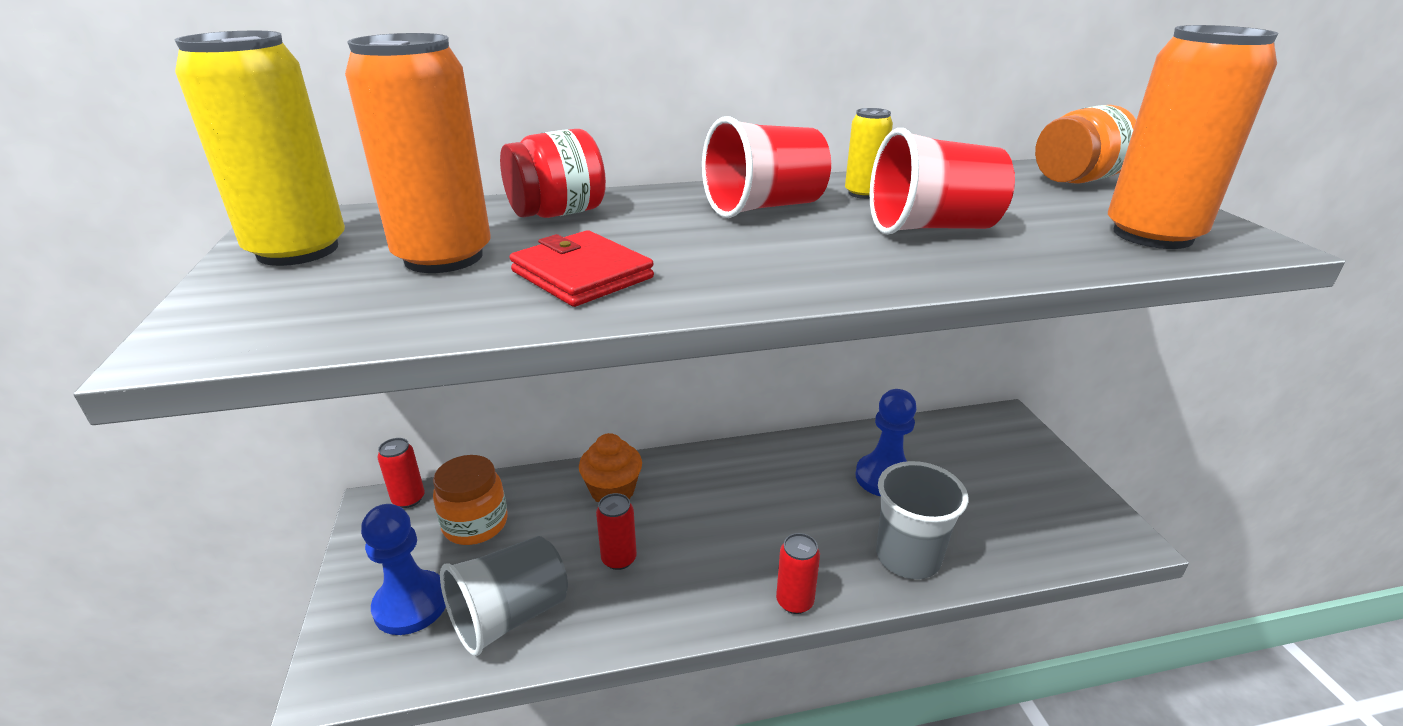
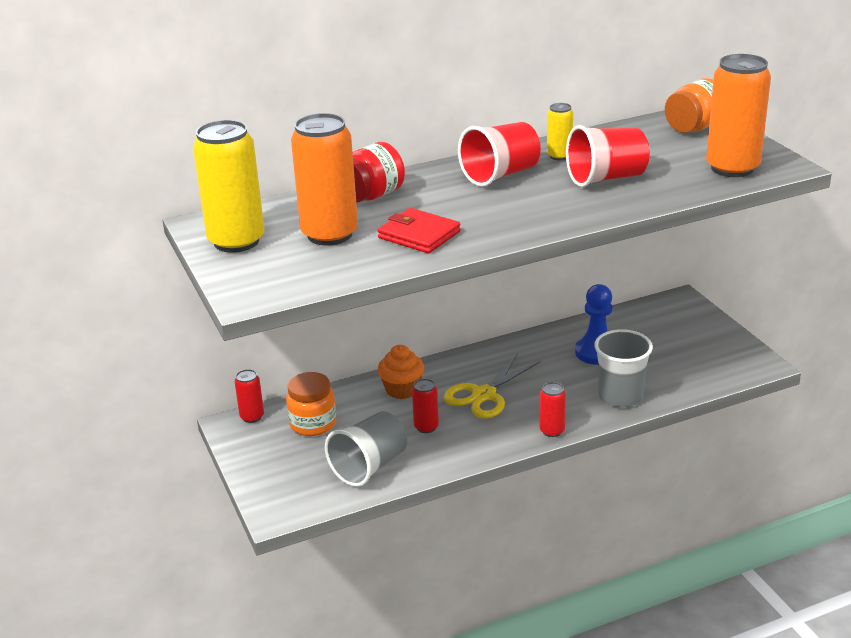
camera: 10 degrees left, 0 degrees up
(411, 604) = (298, 472): blue pawn -> none
(715, 519) = (483, 395): none -> yellow scissors

